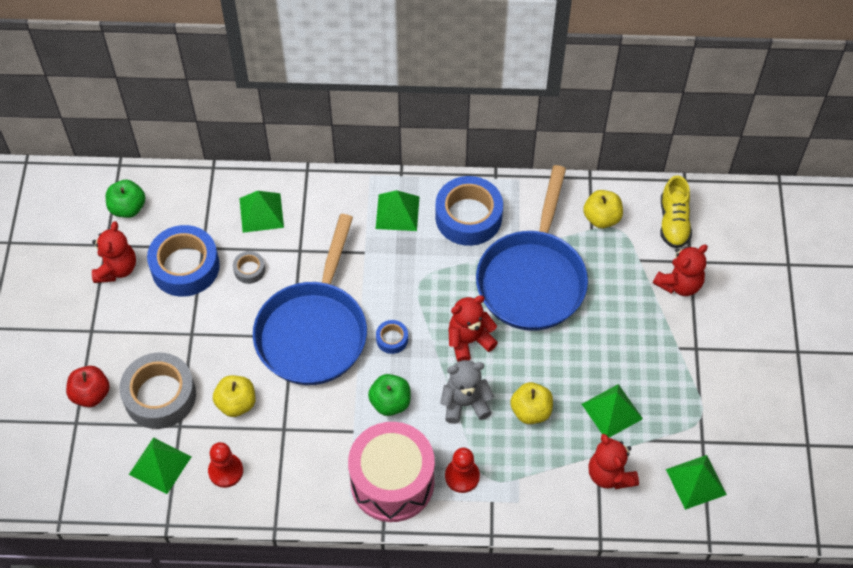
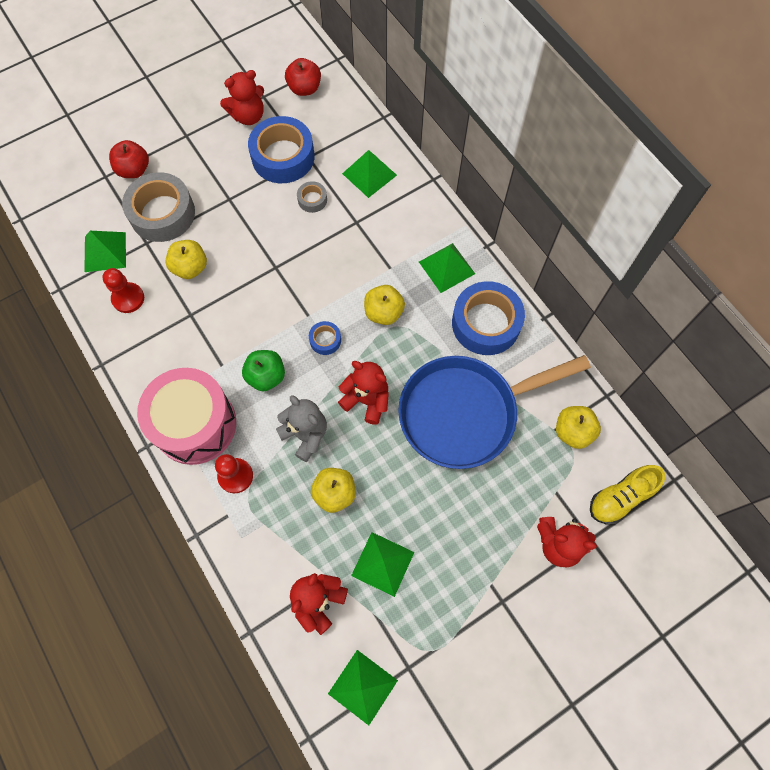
camera: 55 degrees right, 10 degrees up
(128, 208) = (304, 88): green apple -> red apple
(313, 331) = (291, 279): blue pan -> none
(401, 282) = (383, 312): none -> yellow apple

